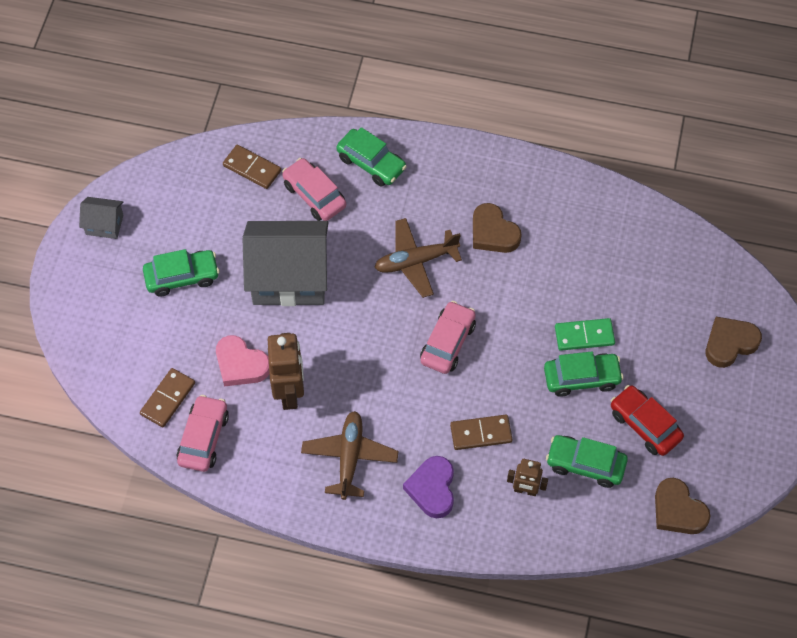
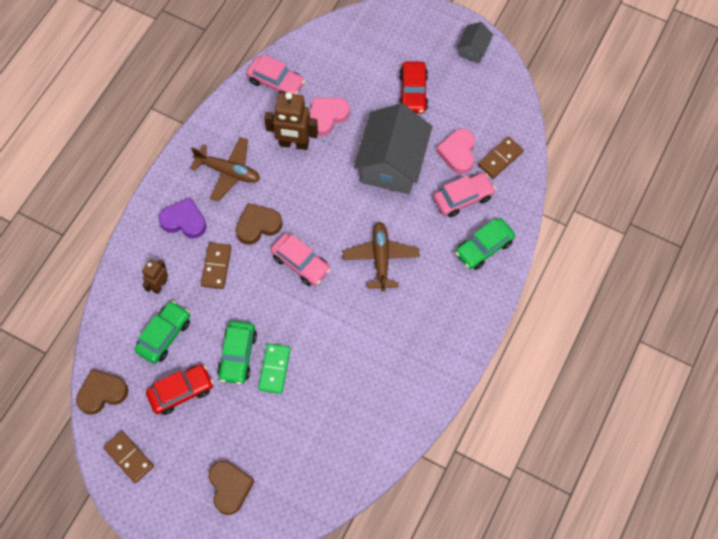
camera: 105 degrees right, 5 degrees up
(167, 399) = (314, 65): brown domino -> brown domino (129, 457)
(182, 277) = (413, 92): green car -> red car
(256, 212) = (458, 153): none -> pink heart
(493, 233) = (391, 325): brown heart -> brown heart (258, 225)

